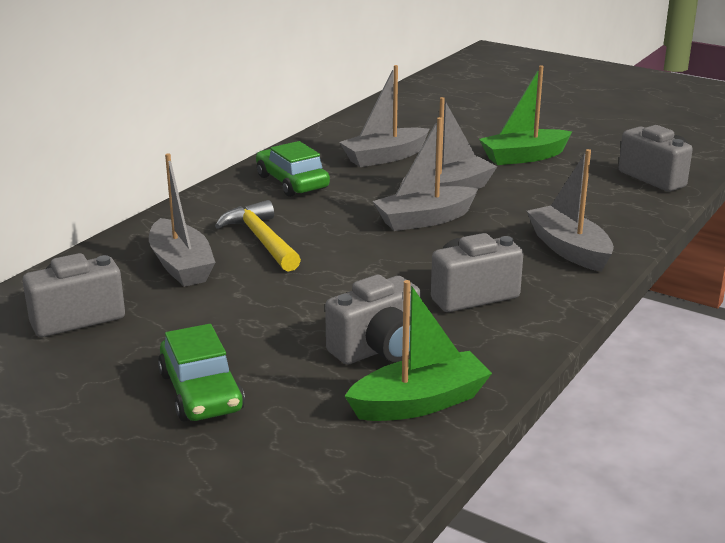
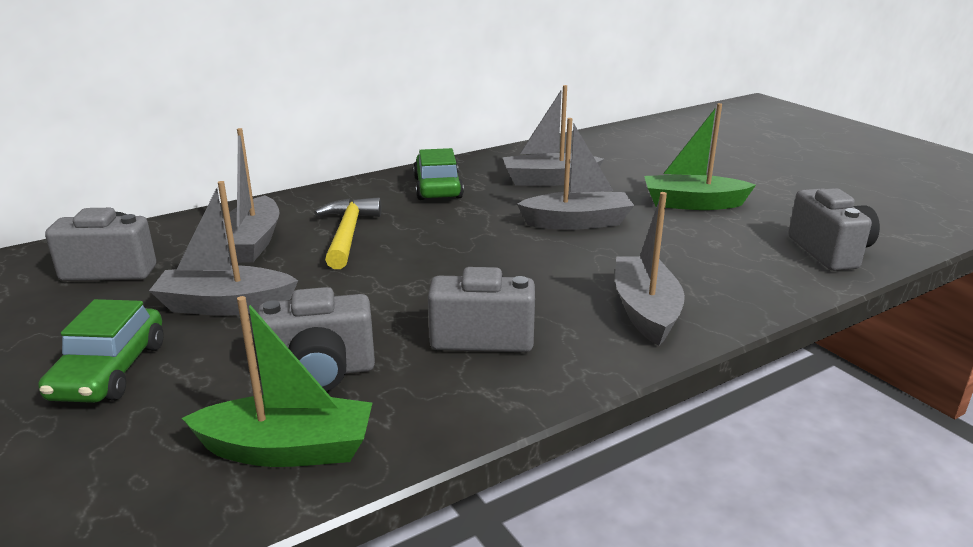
camera: 25 degrees right, 0 degrees up
(424, 219) = (521, 246): grey boat -> grey boat (225, 305)

